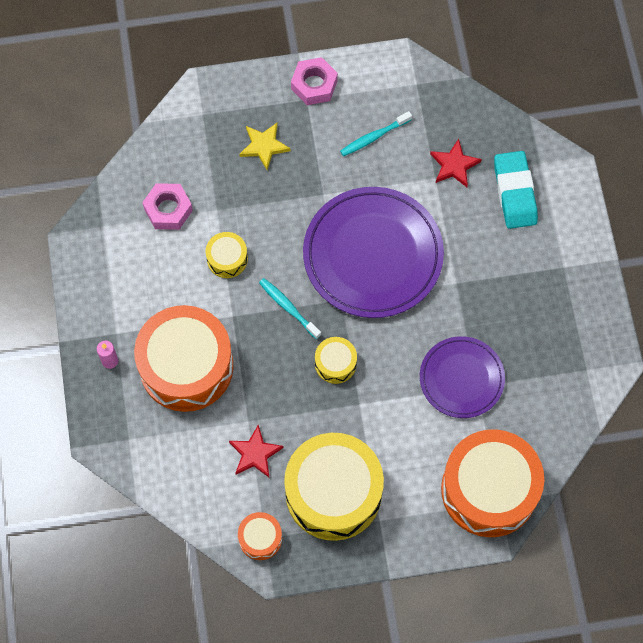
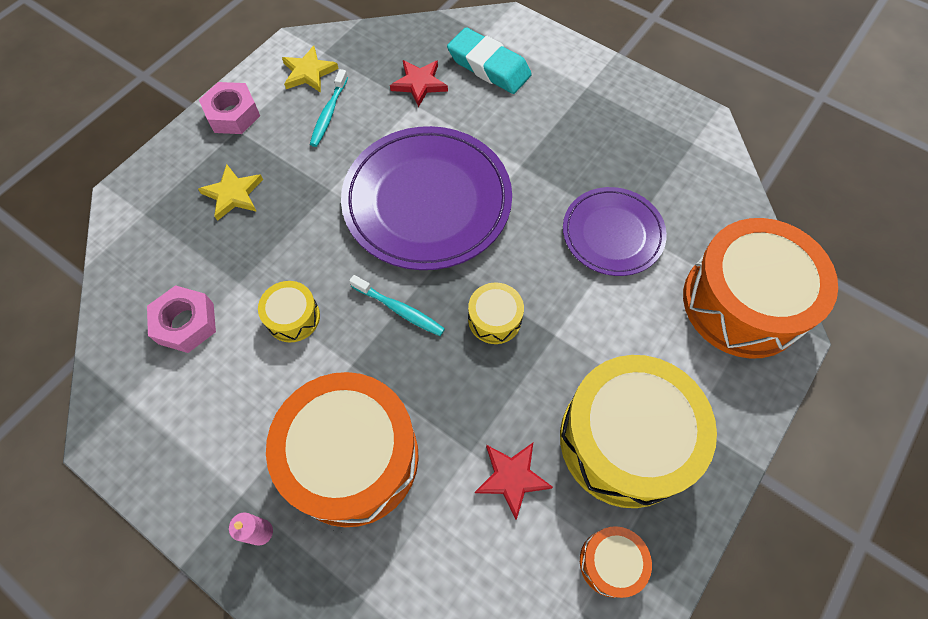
camera: 45 degrees left, 5 degrees down
(288, 308) = (399, 309): turquoise toothbrush -> turquoise toothbrush turned 150 degrees counterclockwise
(391, 93) = (309, 72): none -> yellow star

